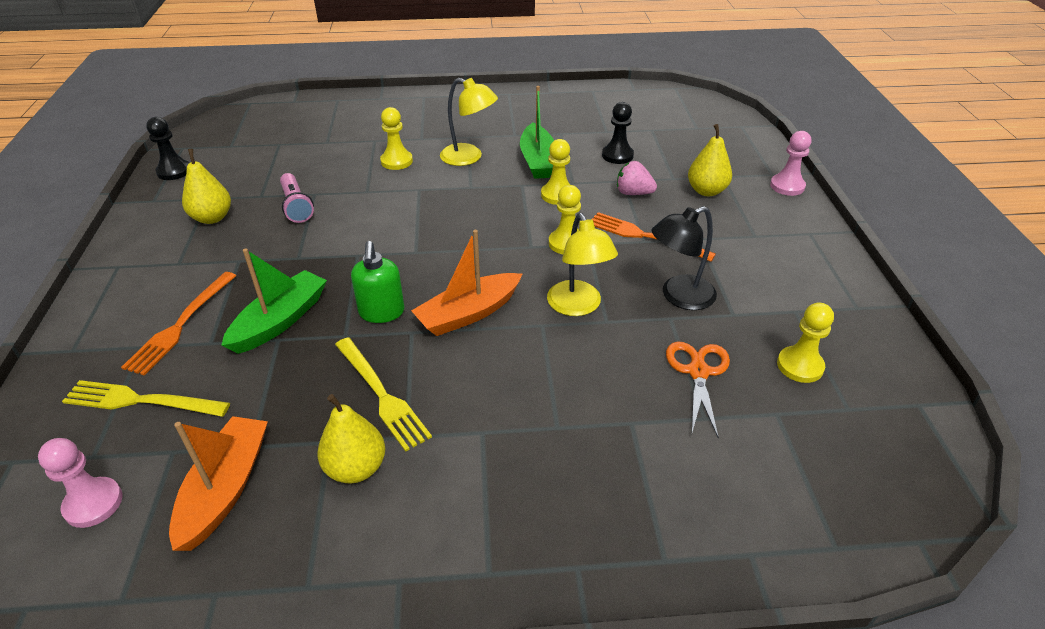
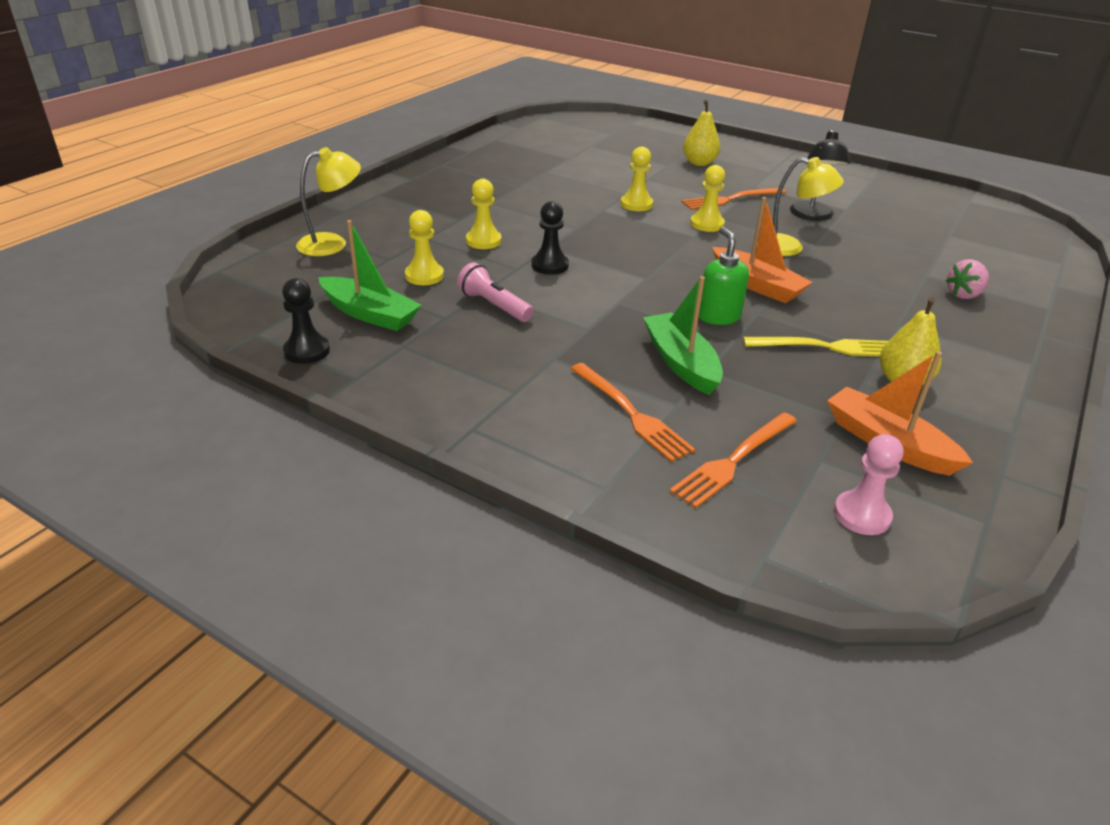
camera: 55 degrees left, 5 degrees down
(141, 401) = (733, 461): yellow fork -> orange fork
(212, 218) = (450, 352): yellow pear -> none
(296, 206) = (494, 306): pink flashlight -> pink flashlight turned 150 degrees counterclockwise
(381, 312) = (718, 316): green soap dispenser -> green soap dispenser turned 135 degrees counterclockwise
(468, 313) = (757, 285): orange boat -> orange boat turned 45 degrees counterclockwise
(469, 157) = (527, 213): yellow lamp -> yellow lamp (332, 243)
(537, 161) = (574, 193): green boat -> green boat (370, 314)
(617, 155) = (610, 168): black pawn -> black pawn (550, 265)
(633, 193) = (670, 182): pink strawberry -> pink strawberry (964, 295)
(698, 372) = (894, 239): orange scissors -> none
(787, 186) = (725, 142): pink pawn -> none
(800, 366) = (913, 213): yellow pawn -> yellow pawn (424, 276)

